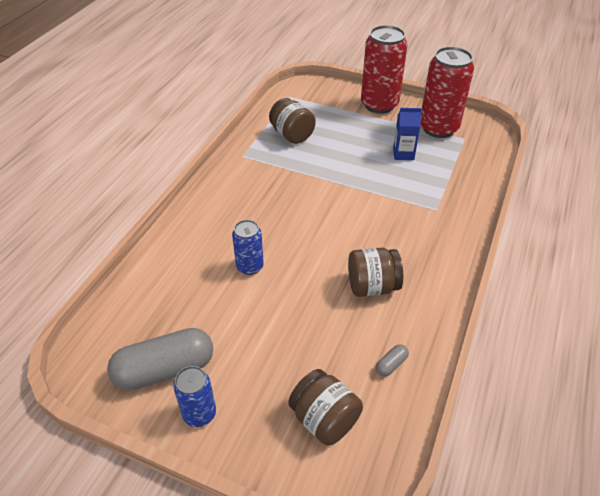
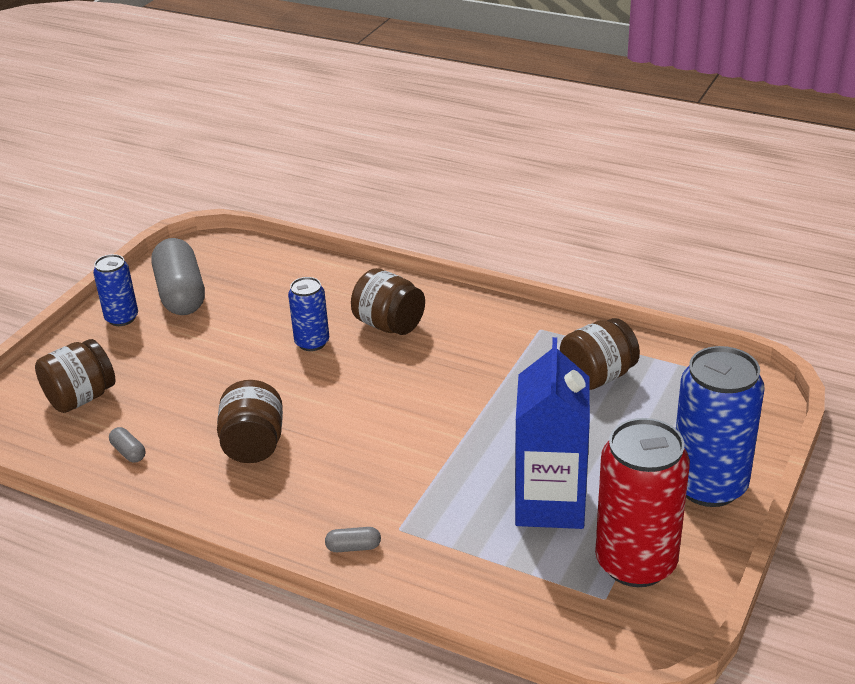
camera: 95 degrees right, 10 degrees down
(231, 225) = (389, 325): none -> brown jar
(379, 105) = (709, 485): red can -> blue can
(403, 154) = (550, 504): blue carton -> blue carton, size x1.86
(457, 227) = (353, 547): none -> grey capsule

